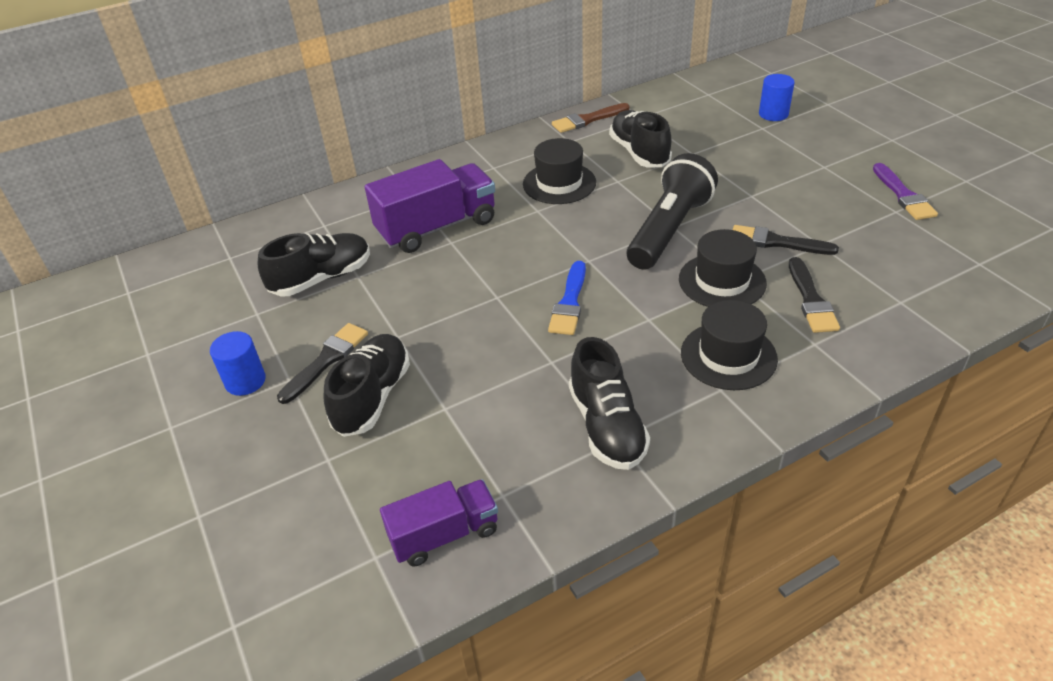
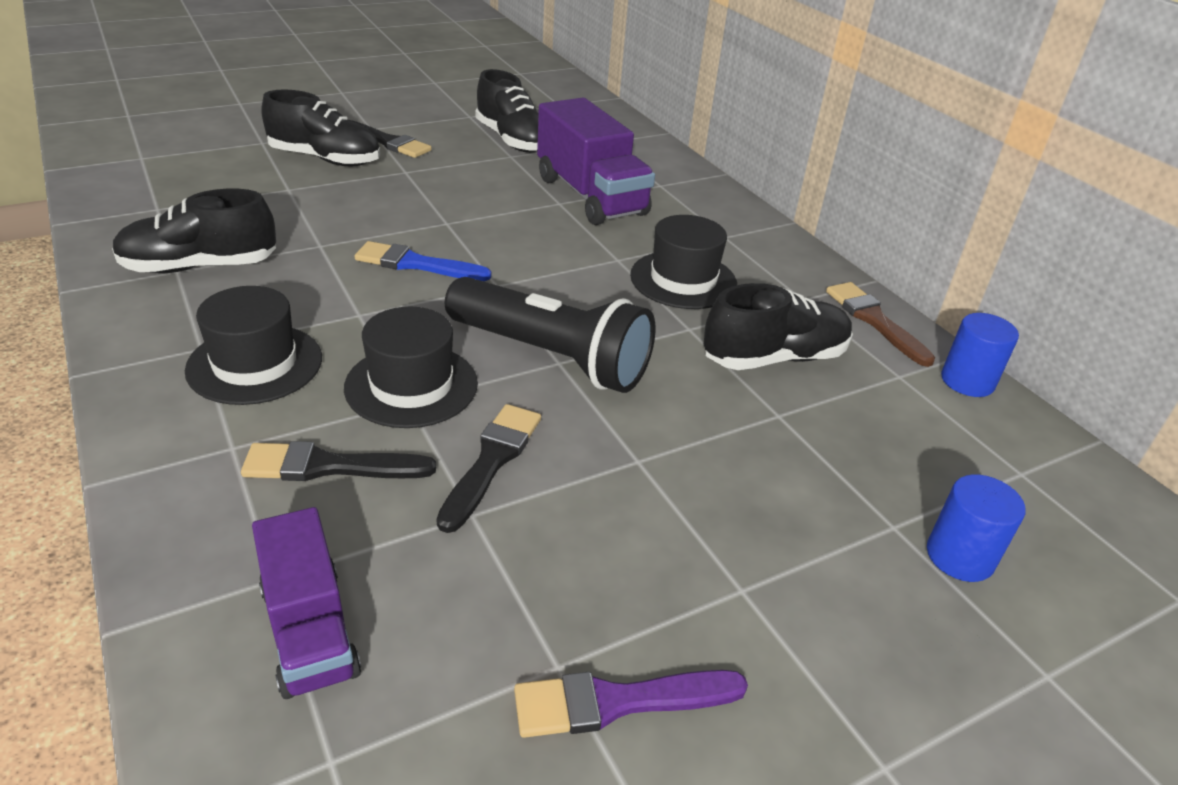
camera: 85 degrees right, 5 degrees down
(245, 381) = (379, 113): blue cylinder -> blue cylinder (967, 381)
(444, 534) = (137, 183): purple truck -> purple truck (309, 630)

